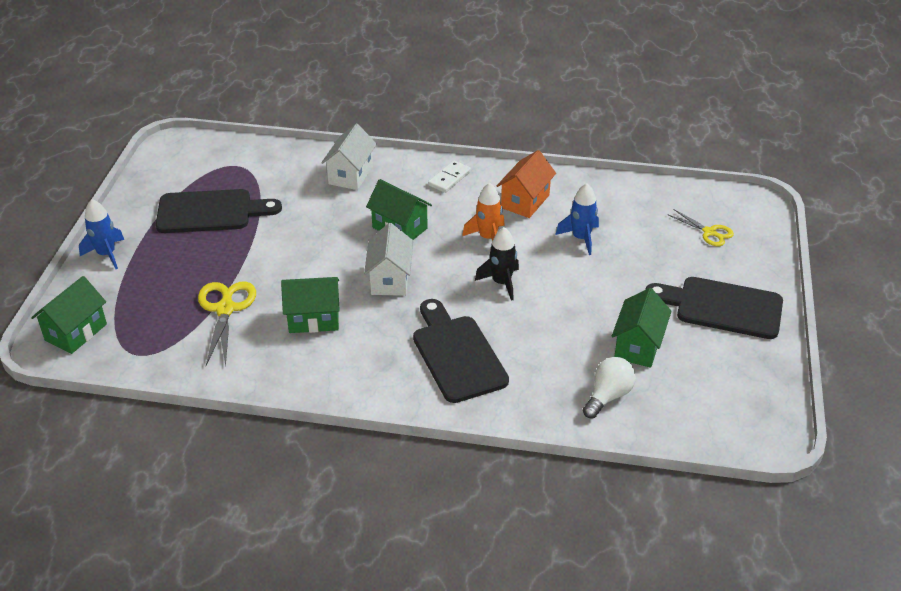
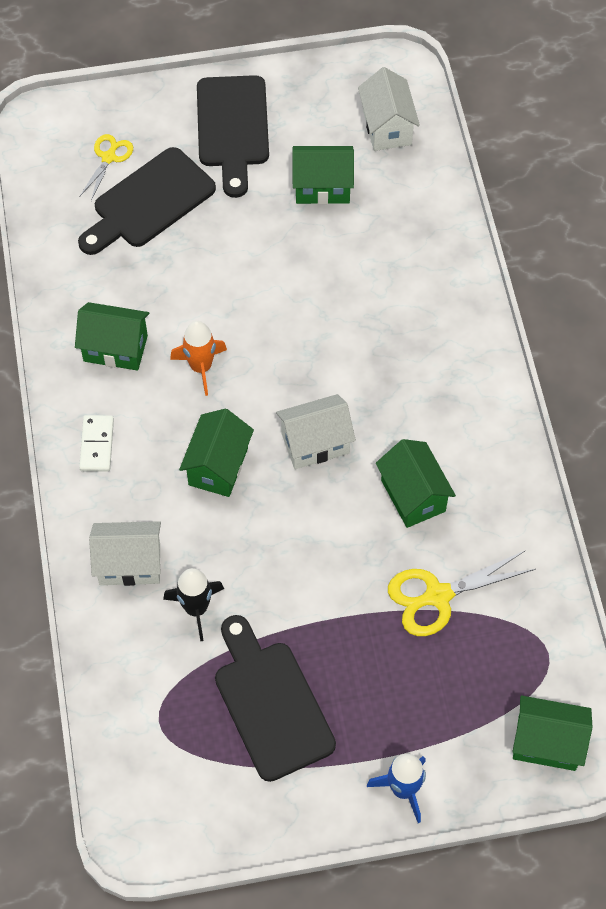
camera: 110 degrees left, 20 degrees up
(449, 178) = (97, 445): white domino -> white domino turned 75 degrees clockwise
(457, 354) = (405, 339): black cutting board -> black cutting board (149, 202)
(501, 283) = (275, 331): black rocket -> black rocket (196, 608)
(525, 201) = (115, 348): orange house -> green house
(581, 238) = (166, 275): blue rocket -> none
(608, 396) = (403, 197): white light bulb -> none
(696, 408) = (387, 127): none -> white house

